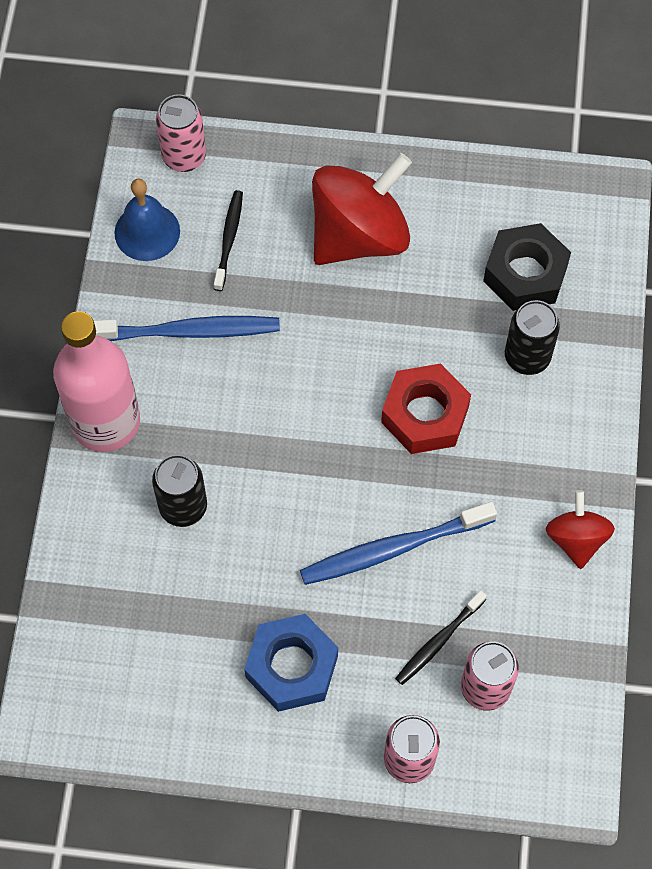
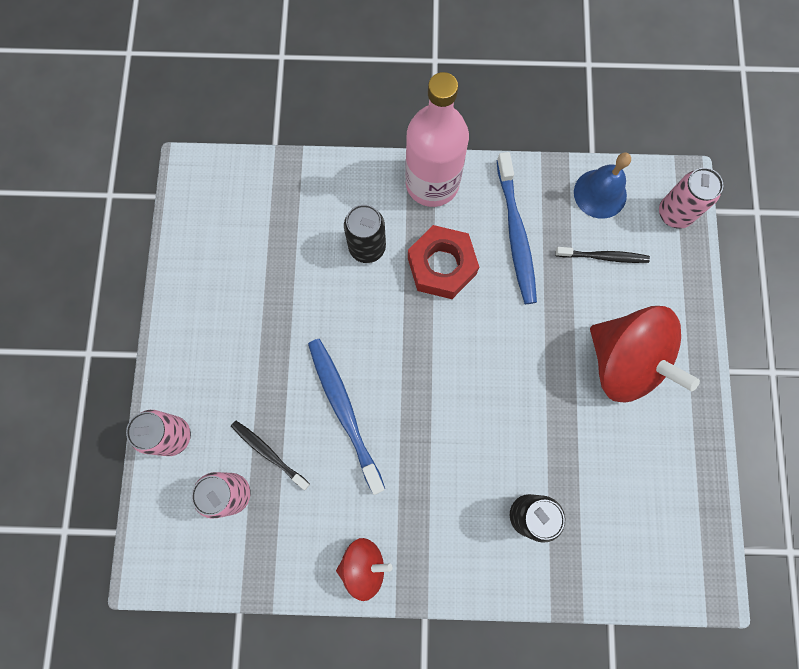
camera: 85 degrees right, 10 degrees up
(292, 667) = (243, 340): blue nut -> none
(425, 414) = (464, 429): red nut -> red nut (442, 266)
(525, 274) = (610, 509): black nut -> none

